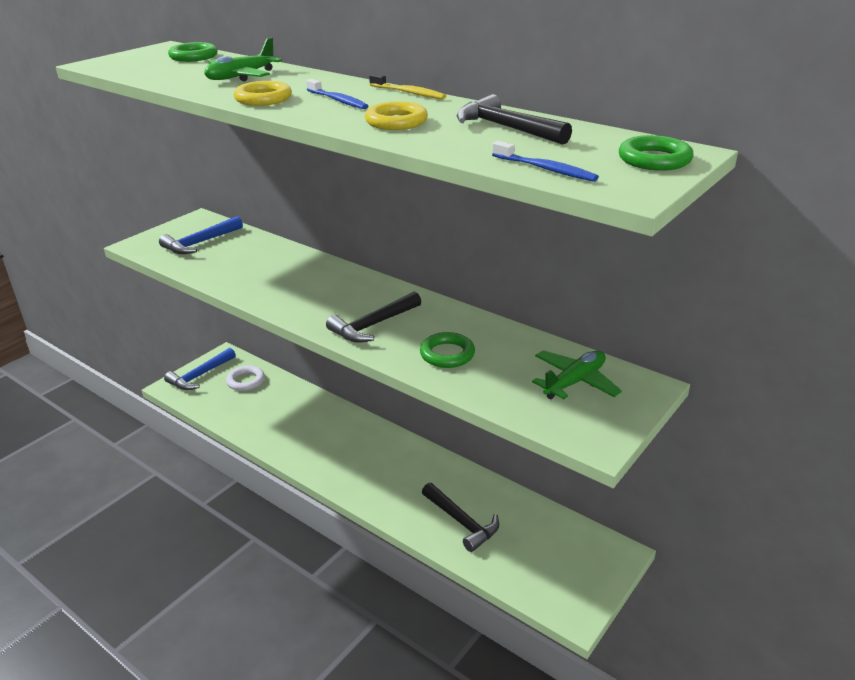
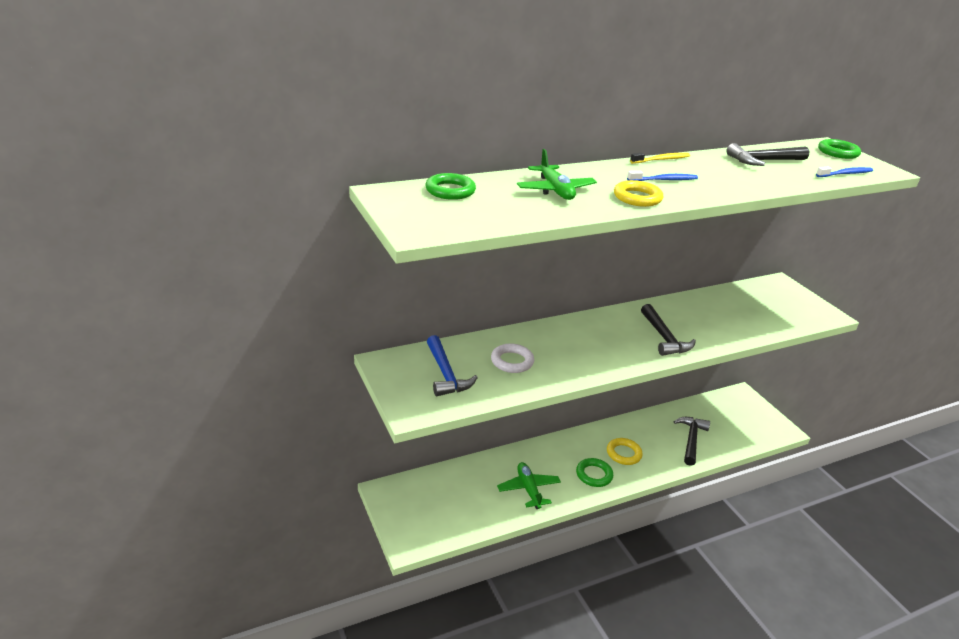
camera: 65 degrees left, 0 degrees up
(200, 375) = (406, 518): blue hammer -> none
(246, 381) = (442, 489): white ring -> white ring (512, 361)
(396, 122) = (731, 179): yellow ring -> yellow ring (623, 454)
(447, 354) = (718, 325): green ring -> green ring (594, 475)
(461, 522) = (691, 440): black hammer -> black hammer turned 60 degrees counterclockwise
(574, 382) = (768, 299): green plane -> green plane (528, 489)

